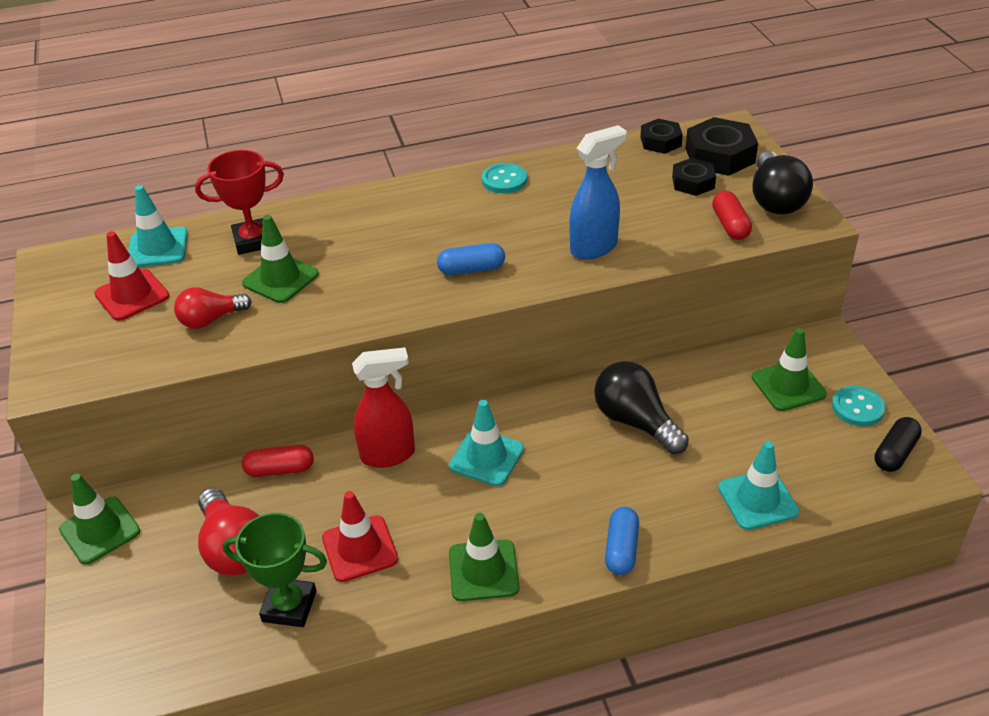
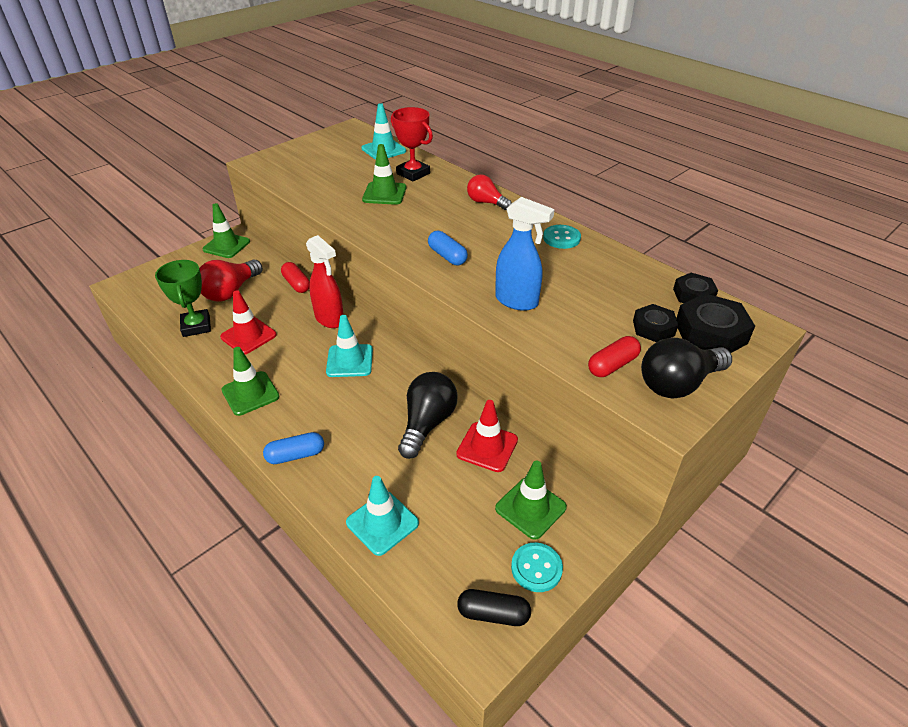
camera: 60 degrees right, 0 degrees up
(132, 295) = (338, 157): red traffic cone -> red traffic cone (487, 447)
(211, 320) = (333, 186): red light bulb -> red light bulb (486, 202)

